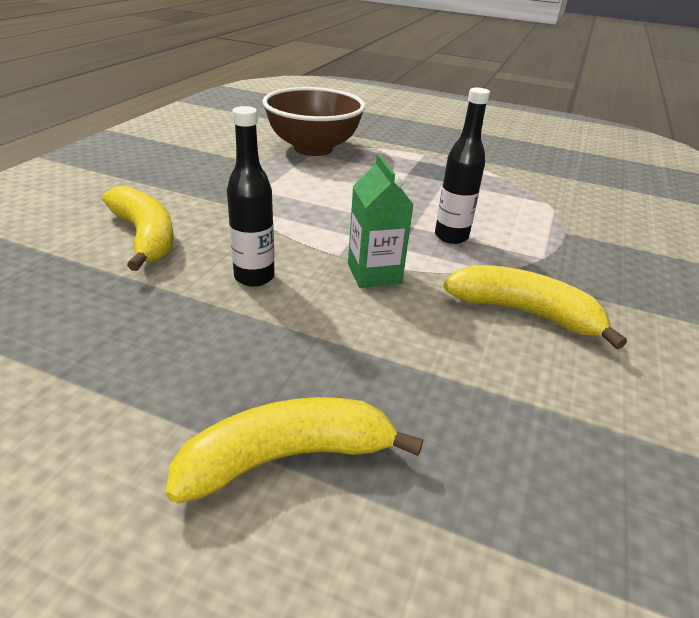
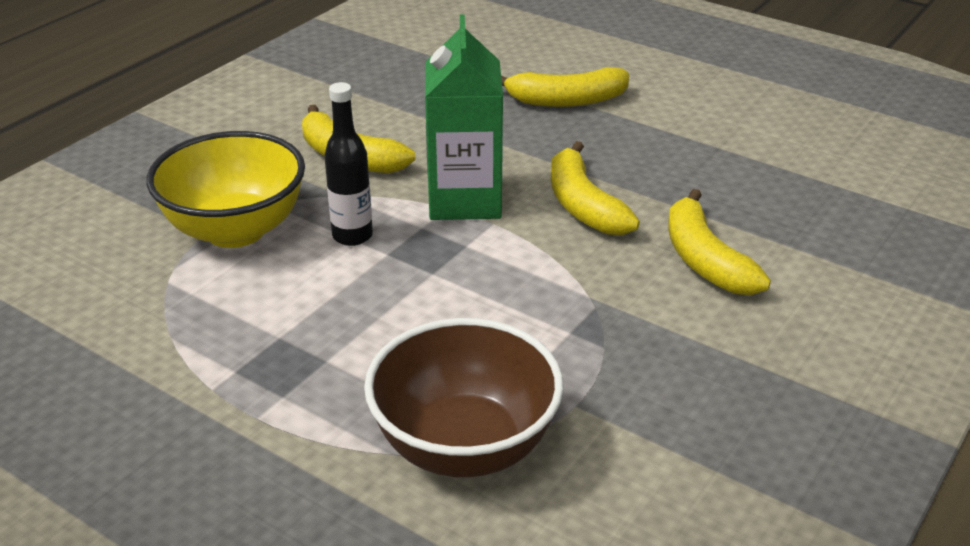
camera: 165 degrees left, 0 degrees up
(254, 277) = (583, 205): black bottle -> yellow banana
(374, 274) = (464, 200): green carton -> green carton, size x1.59
(545, 235) = (235, 230): none -> yellow bowl

